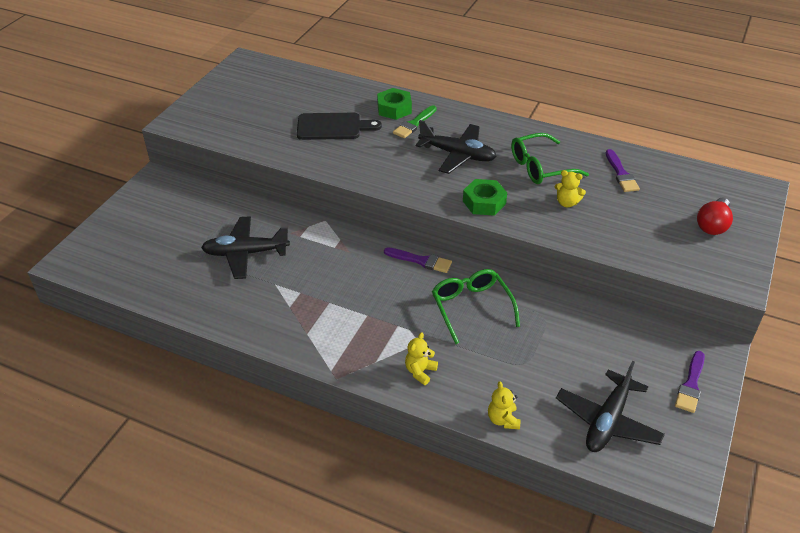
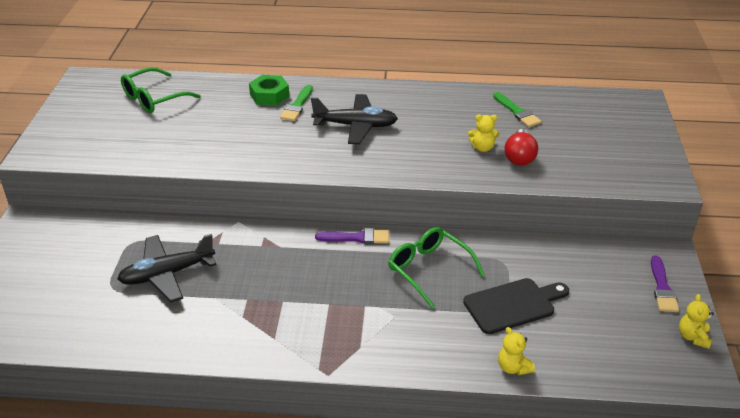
camera: 20 degrees left, 5 degrees down
(333, 127) = (214, 125): black cutting board -> black cutting board (513, 305)
(420, 371) = (410, 344): yellow teddy bear -> yellow teddy bear (693, 337)
(484, 202) = (405, 164): green nut -> none
(540, 167) = (441, 121): green glasses -> green glasses (154, 99)
(607, 421) = (608, 340): black plane -> none
(621, 174) = (517, 112): purple brush -> green brush
(712, 225) = (620, 139): red light bulb -> red light bulb (519, 157)

